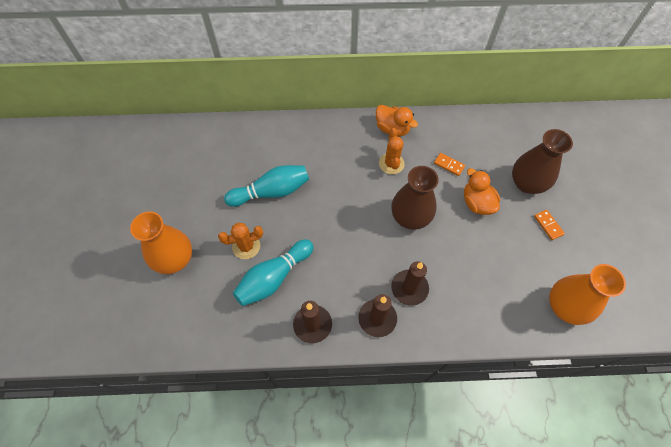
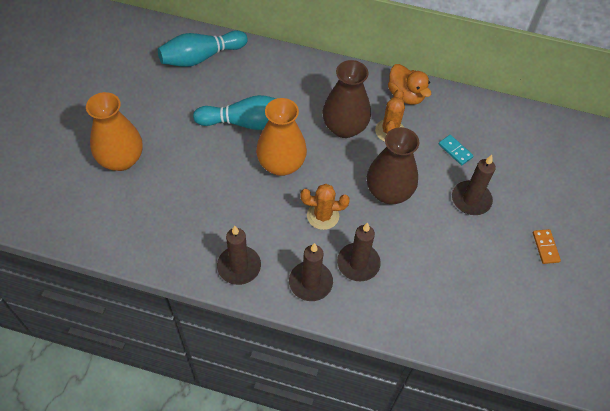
camera: 15 degrees right, 5 degrees down
(246, 246) = (199, 169): orange cactus -> orange cactus (323, 216)
(274, 277) = (216, 208): turquoise bowling pin -> turquoise bowling pin (201, 57)
(449, 165) = (455, 151): orange domino -> turquoise domino
(477, 203) = (471, 199): orange duck -> brown candle
(527, 183) = (539, 196): brown vase -> brown vase (344, 127)
(565, 306) = (529, 337): orange vase -> orange vase (281, 164)

